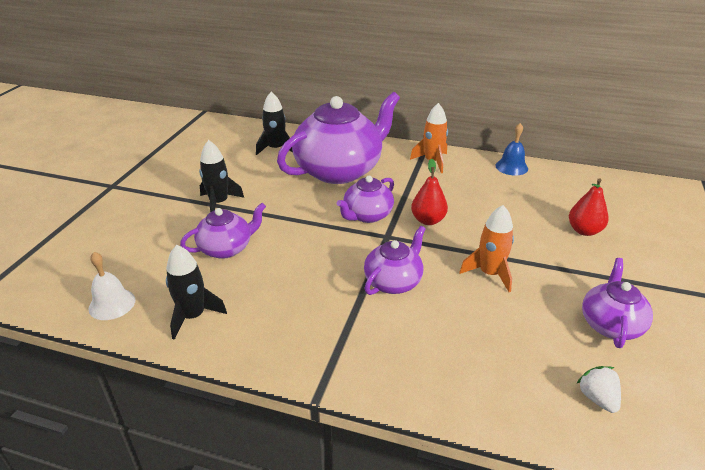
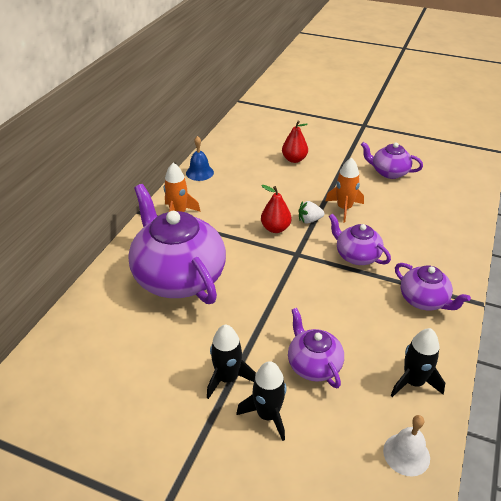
camera: 85 degrees left, 5 degrees up
(276, 149) = (111, 329): black rocket -> black rocket (267, 415)
(367, 215) = (264, 263): purple teapot -> purple teapot (424, 300)
(597, 398) = (448, 190): white strawberry -> white strawberry (309, 220)

